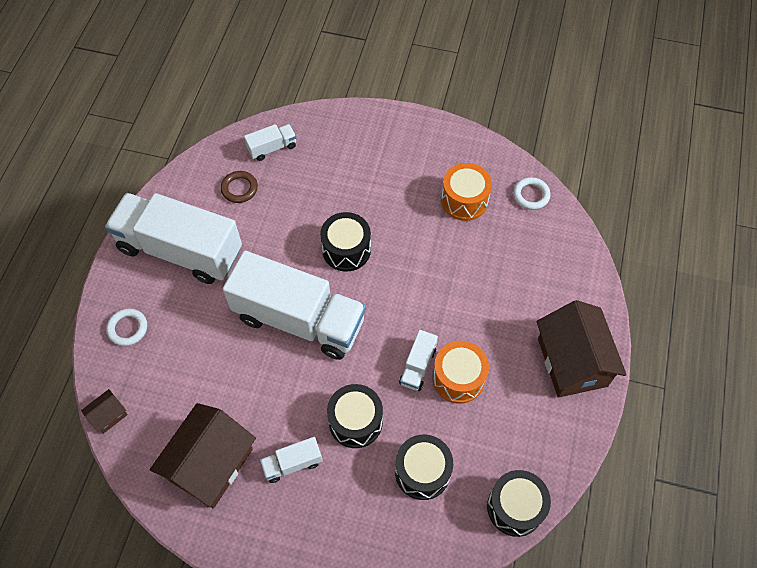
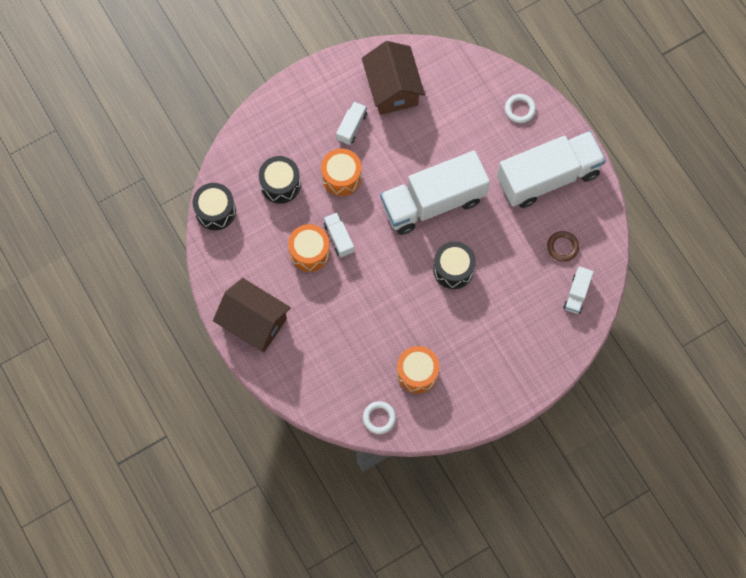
camera: 135 degrees right, 10 degrees up
(108, 415) = (472, 61): brown house -> none
(355, 422) = (341, 177): black drum -> orange drum

